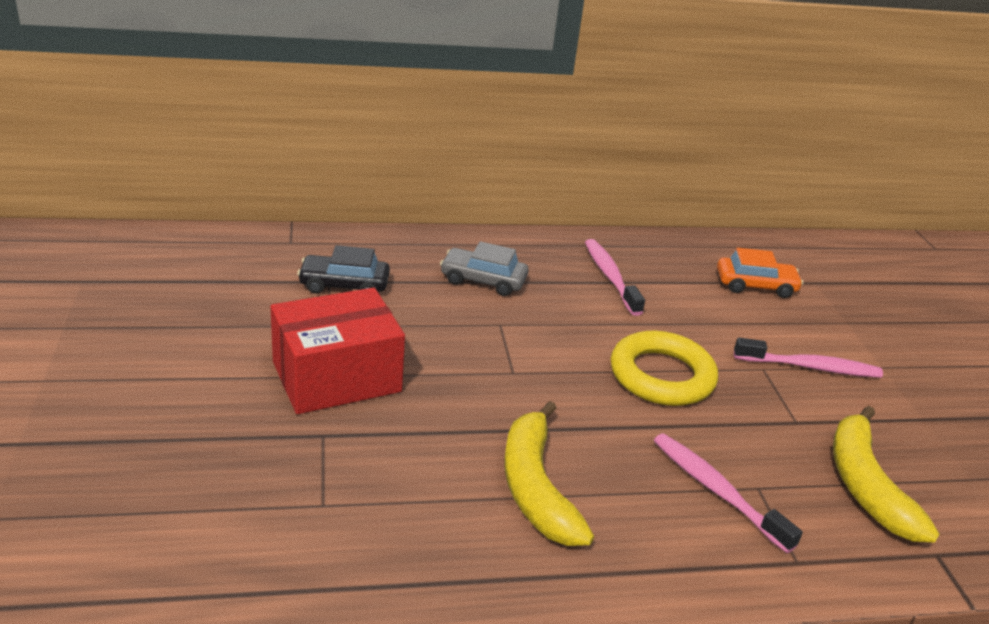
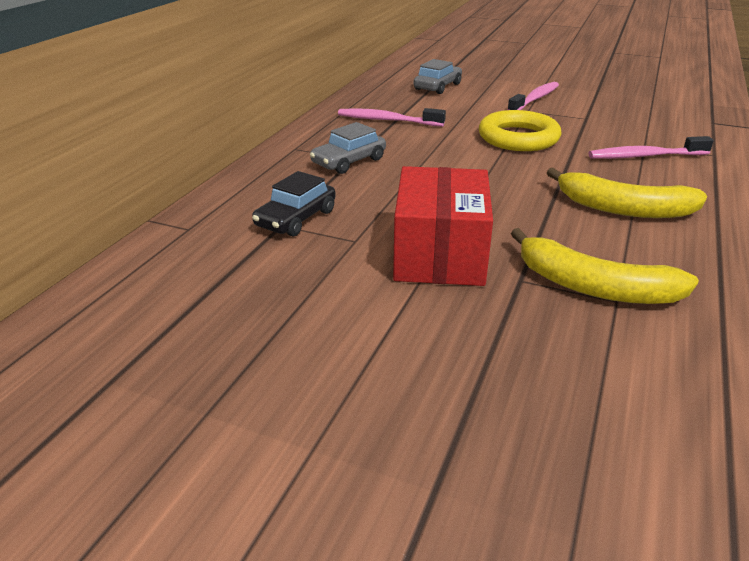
camera: 55 degrees left, 0 degrees up
(755, 285) = (437, 86): orange car -> grey car
(865, 485) = (651, 119): yellow banana -> yellow banana (594, 287)

